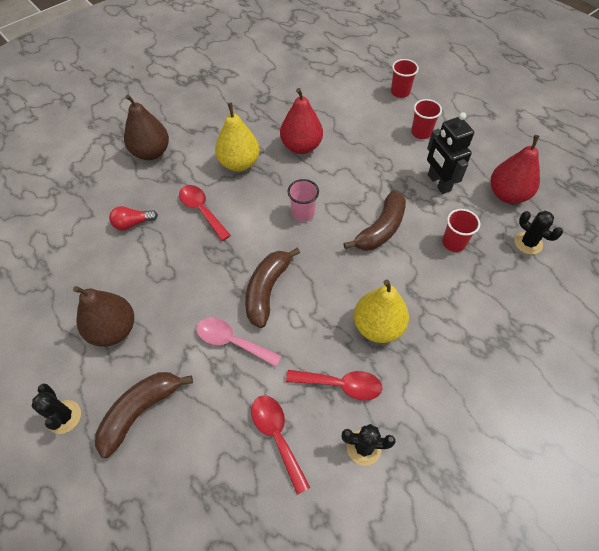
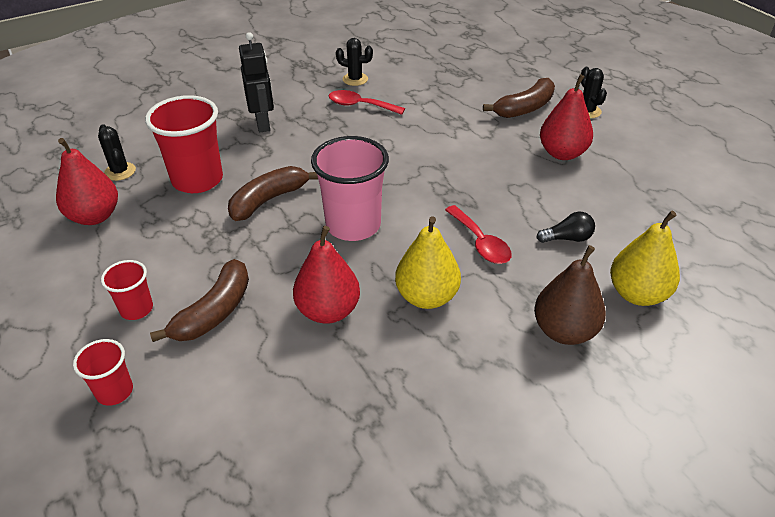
camera: 170 degrees left, 15 degrees down
(113, 329) = (562, 153): brown pear -> red pear
(133, 223) = (567, 238): red light bulb -> black light bulb
(231, 341) = (448, 136): pink spoon -> none
(267, 290) = (410, 165): brown banana -> brown banana (214, 312)
(277, 436) = (417, 89): red spoon -> none
(303, 213) = (353, 225): pink cup -> pink cup, size x1.91
(378, 326) = (313, 132): yellow pear -> yellow pear (637, 294)
(438, 183) = (166, 239): black robot -> black robot (263, 123)
(453, 243) = (197, 180): red cup -> red cup, size x1.91

